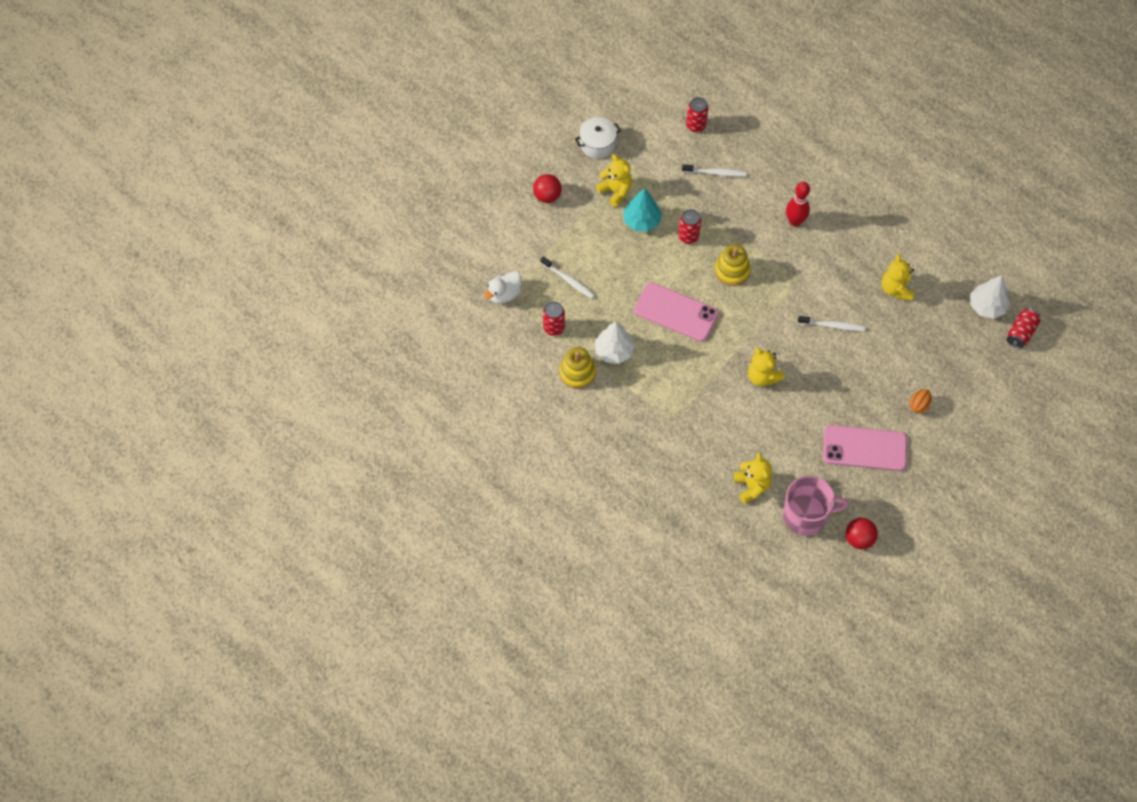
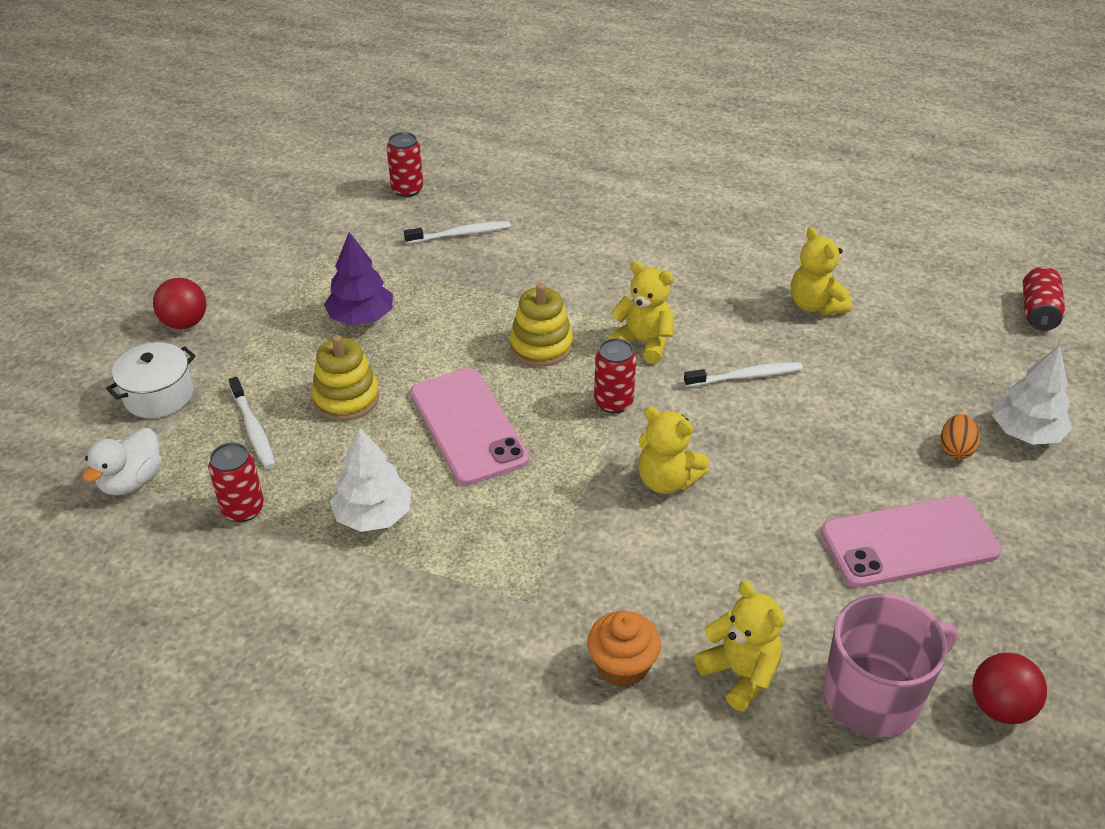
camera: 20 degrees left, 20 degrees down
(568, 280) = (253, 429): white toothbrush -> white toothbrush turned 45 degrees clockwise
(577, 373) = (310, 572): yellow stacking toy -> yellow stacking toy (346, 398)
(597, 144) = (255, 242): white pot -> white pot (159, 395)
(615, 191) = (304, 291): yellow teddy bear -> yellow teddy bear (643, 343)
(641, 221) = (361, 317): turquoise tree -> purple tree
(676, 312) = (468, 426): pink phone -> pink phone turned 60 degrees clockwise
(688, 236) = (448, 319): red can -> red can (613, 402)
(701, 465) = (622, 666): none -> orange cupcake
(795, 221) = (612, 262): red bowling pin -> none
(986, 306) = (964, 292): white tree -> white tree (1025, 432)

